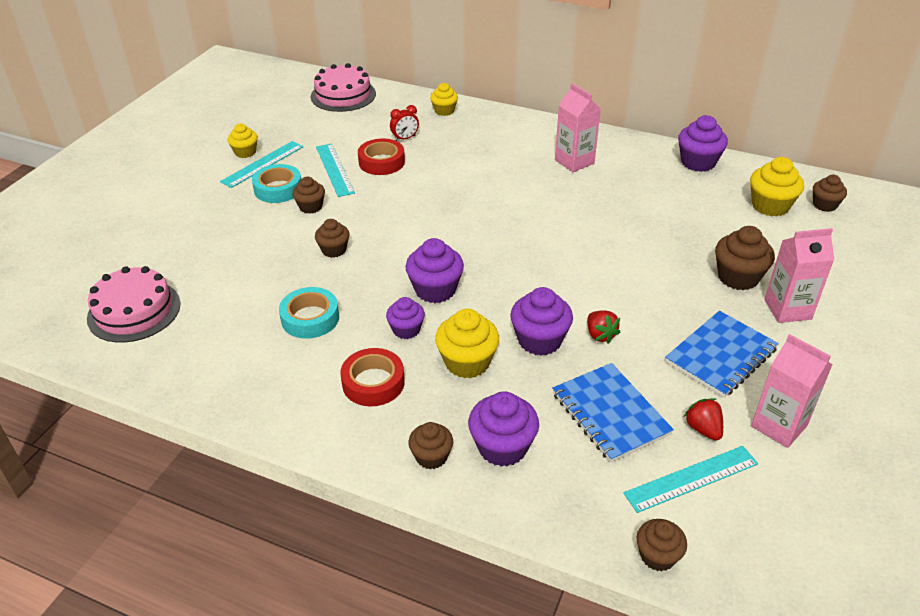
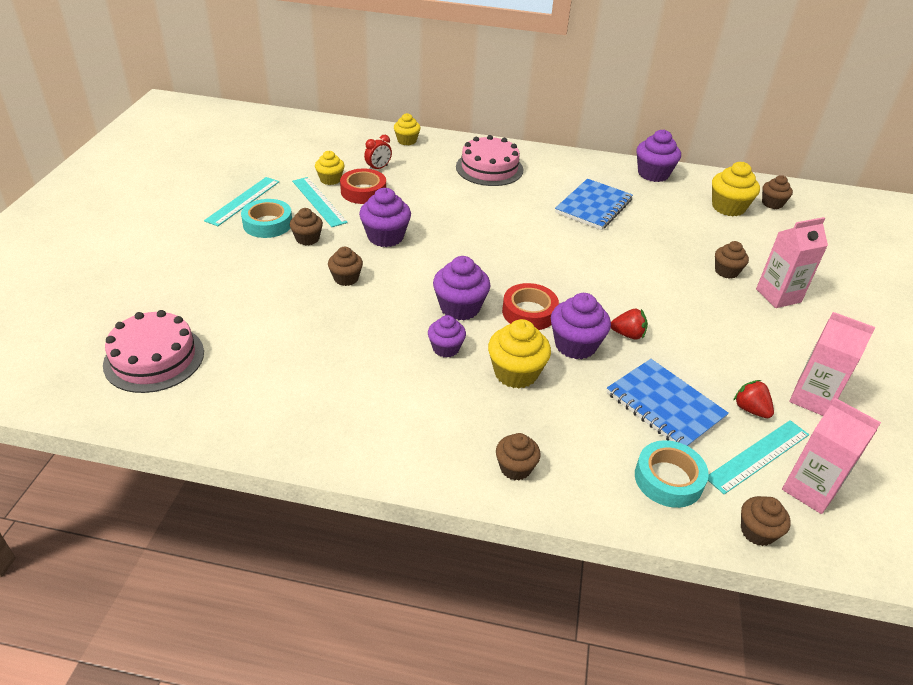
camera: 15 degrees left, 0 degrees up
(245, 152) = (220, 190): yellow cupcake -> yellow cupcake (330, 179)
(310, 318) = (346, 347): turquoise tape -> turquoise tape (668, 479)
(343, 95) = (302, 131): pink cake -> pink cake (489, 168)
(373, 382) = (432, 403): red tape -> red tape (529, 312)
(502, 447) = (579, 449): purple cupcake -> purple cupcake (385, 237)
(574, 162) = (545, 180): pink carton -> pink carton (810, 490)
(600, 335) = (628, 334): red strawberry -> red strawberry turned 45 degrees counterclockwise
(720, 356) = (739, 342): blue notebook -> blue notebook (593, 206)
(738, 277) = (726, 271): brown cupcake -> brown cupcake, size x0.63

